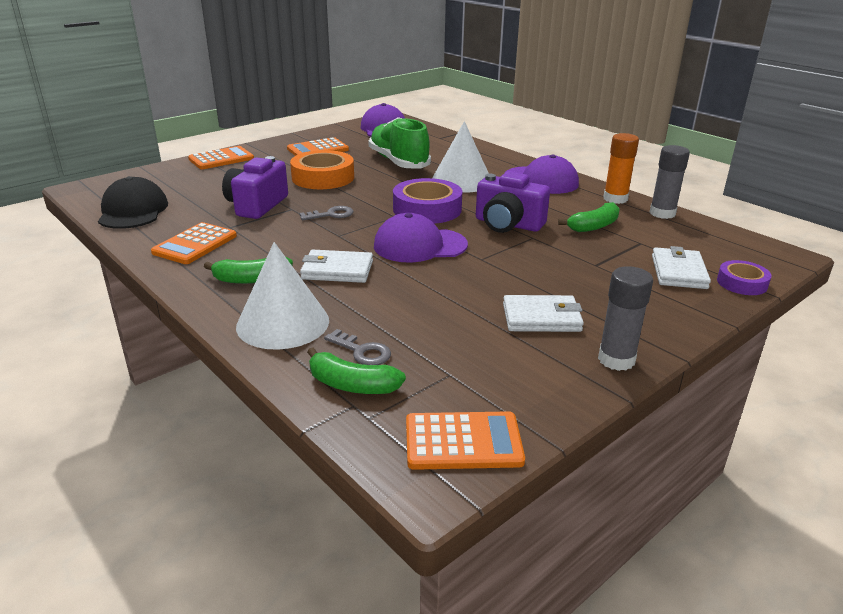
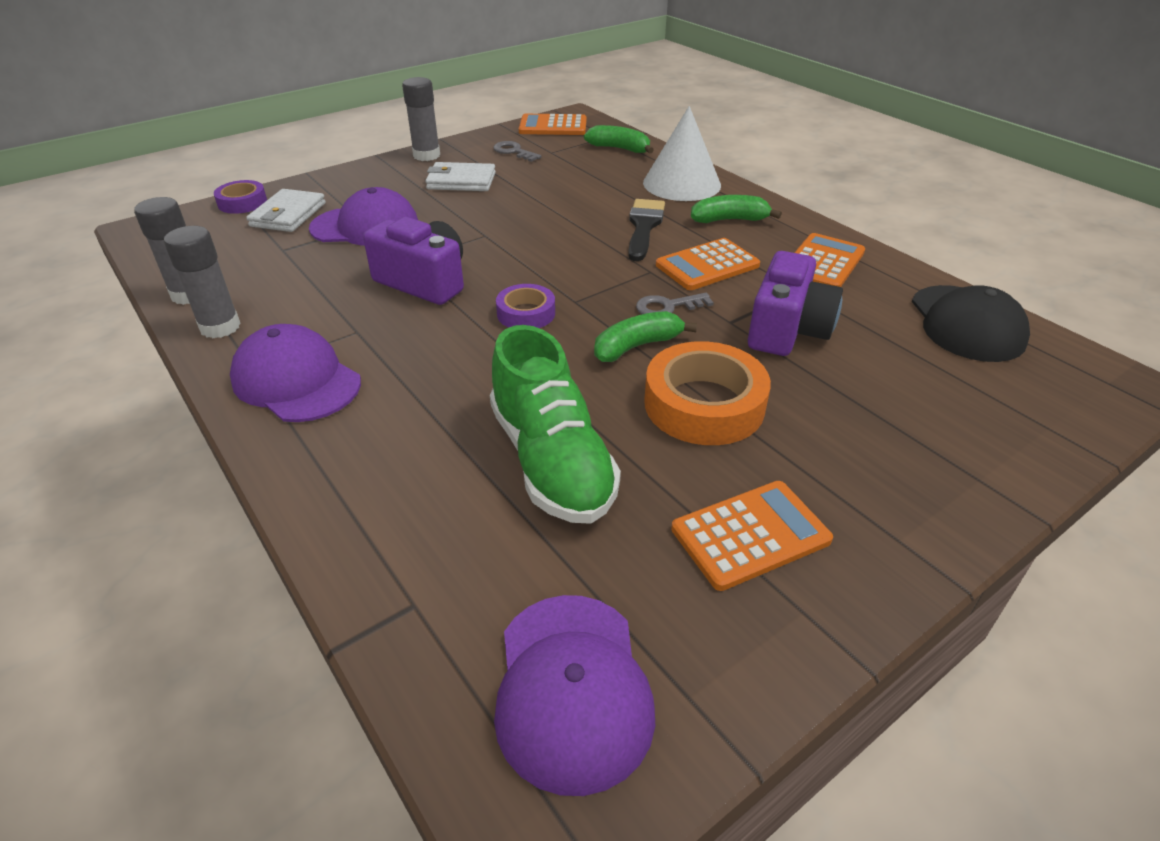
camera: 175 degrees left, 10 degrees up
(221, 159) = (960, 490): orange calculator -> orange calculator (707, 265)
(337, 270) = (644, 226): white wallet -> black brush
(362, 351) = (613, 165): grey key -> grey key (513, 151)
(419, 245) = (550, 253): purple cap -> purple cap (365, 226)
(427, 209) = (526, 313): purple tape -> purple tape, size x0.57
(461, 181) = (443, 385): white cone -> none
(594, 226) = (312, 275): green banana -> green banana (637, 346)
(615, 199) = (220, 327): orange glue stick -> grey glue stick

